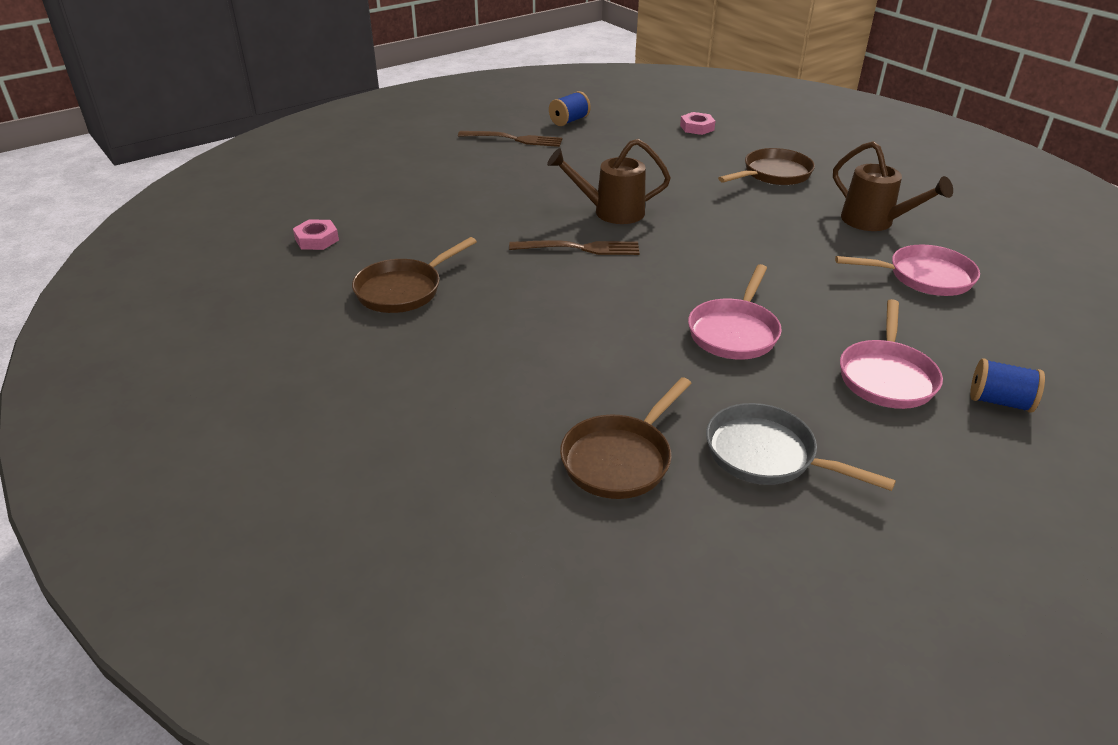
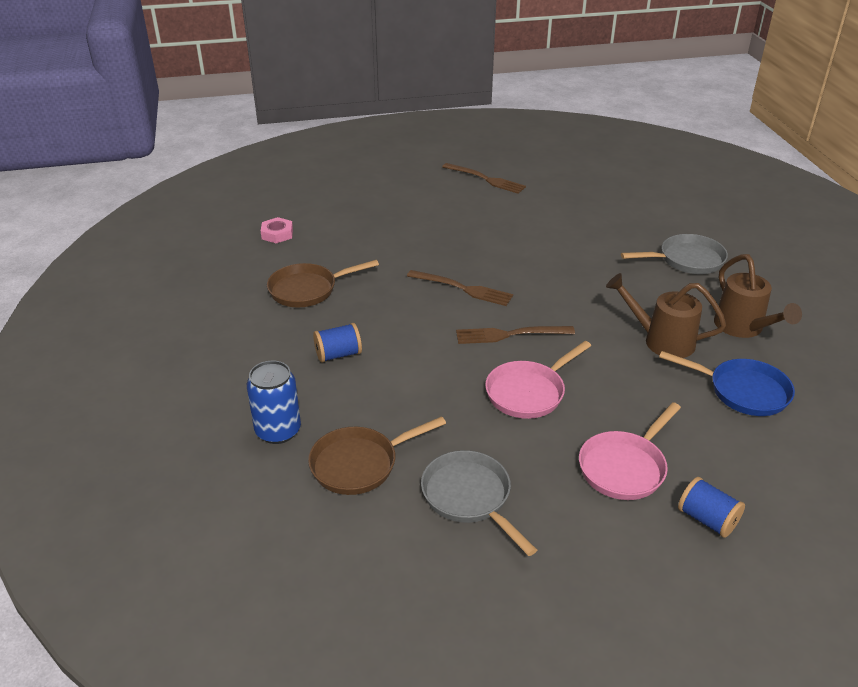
camera: 25 degrees right, 0 degrees up
(494, 452) = (278, 431): none -> blue can
(569, 121) = (545, 171): blue spool -> blue spool (338, 354)
(611, 212) = (514, 263): brown watering can -> brown watering can (662, 341)
(666, 281) = (509, 335): none -> brown fork
(697, 127) = (654, 199): pink nut -> none
(773, 174) = (686, 260): brown pan -> grey pan
(924, 277) = (742, 391): pink pan -> blue pan

